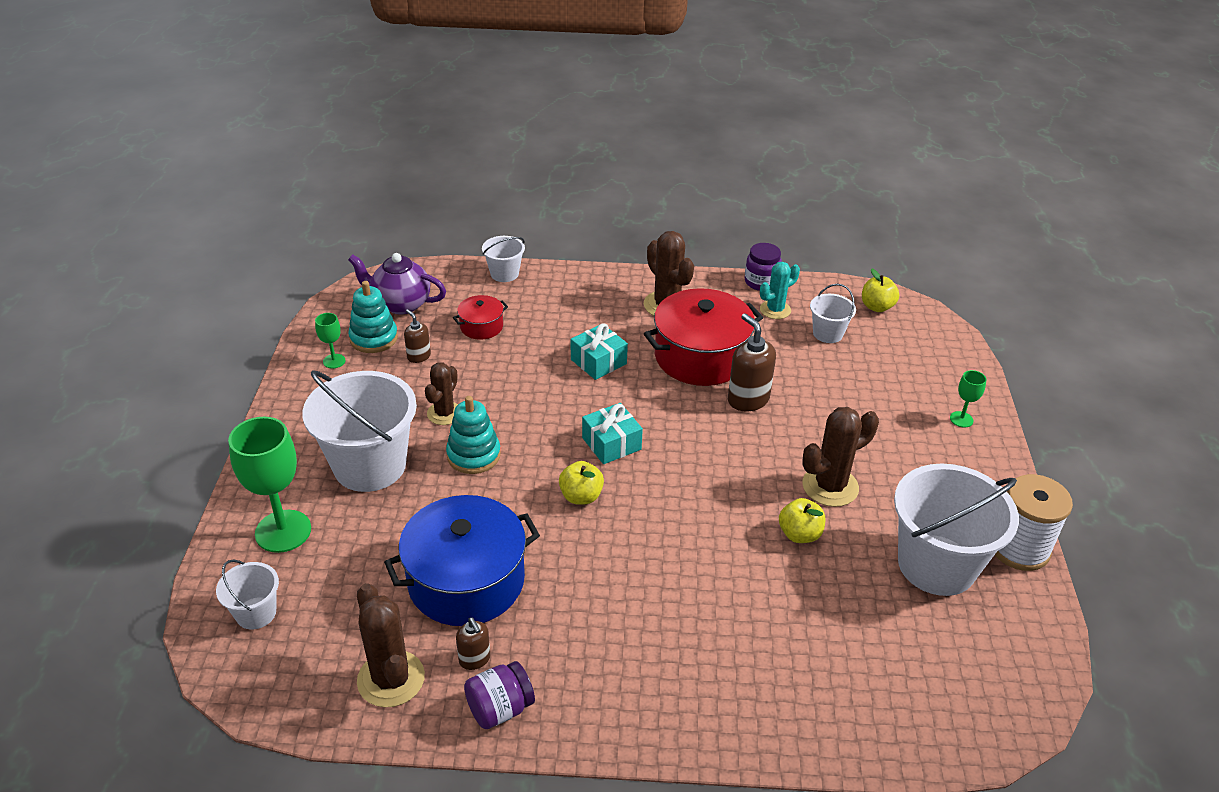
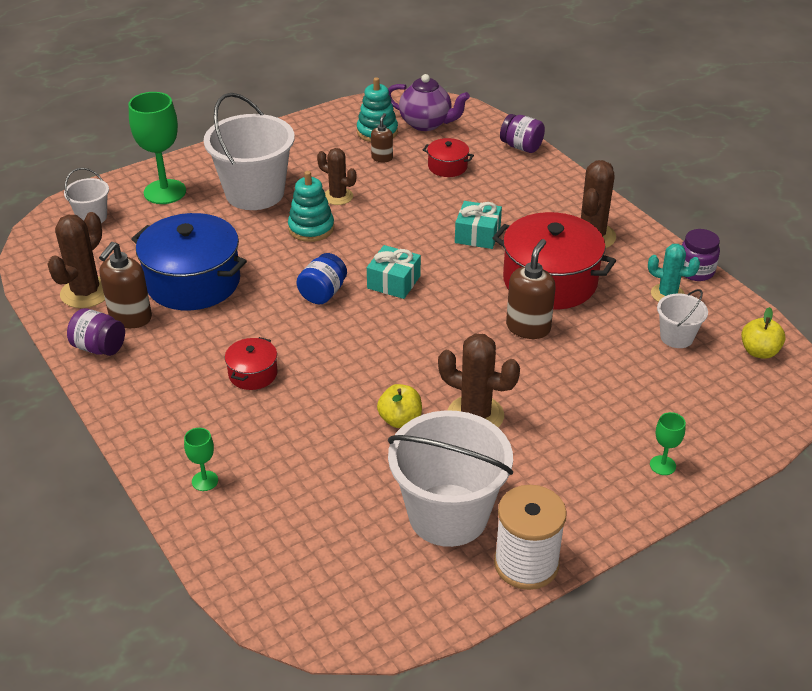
camera: 55 degrees right, 0 degrees up
(334, 361) = (335, 129): green goblet -> green goblet (205, 481)
(400, 304) = (426, 123): purple teapot -> purple teapot turned 135 degrees clockwise
(444, 413) = (338, 196): brown cactus -> brown cactus turned 45 degrees clockwise
(475, 659) = (130, 318): brown soap dispenser -> brown soap dispenser, size x1.75
(504, 273) = (521, 147): white bucket -> purple jar
(581, 496) = (323, 293): yellow apple -> blue jar
(653, 603) = (253, 374): none -> red pot

